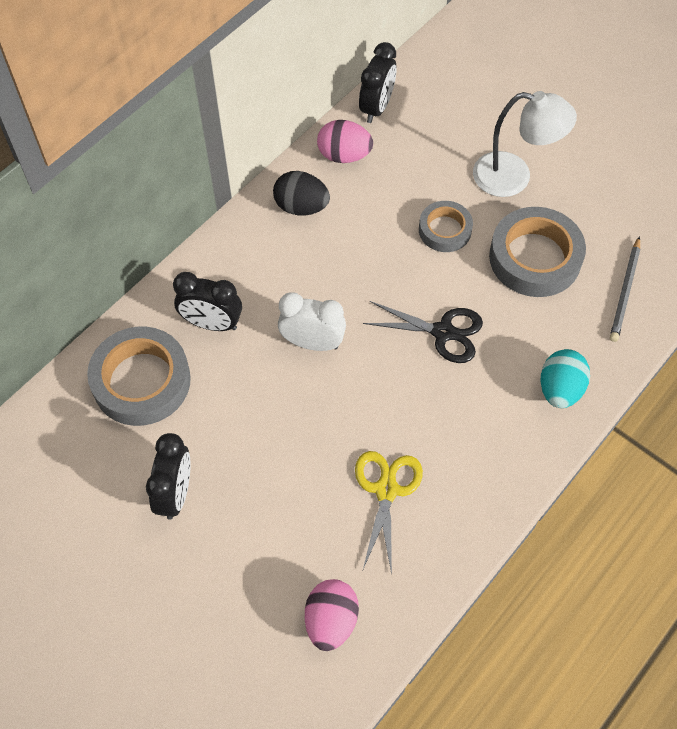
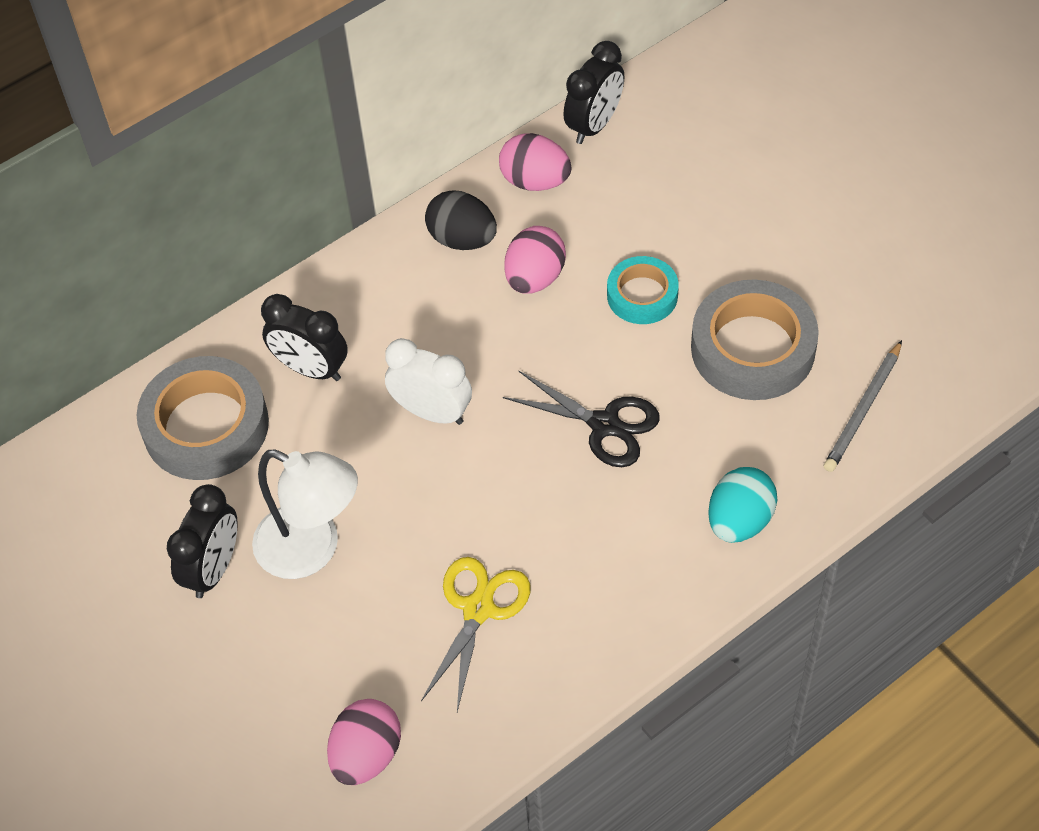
camera: 15 degrees right, 5 degrees down
(363, 228) = (535, 278): none -> pink egg
(445, 230) = (642, 295): grey tape -> turquoise tape
(514, 177) = (754, 240): white lamp -> white lamp (312, 549)

